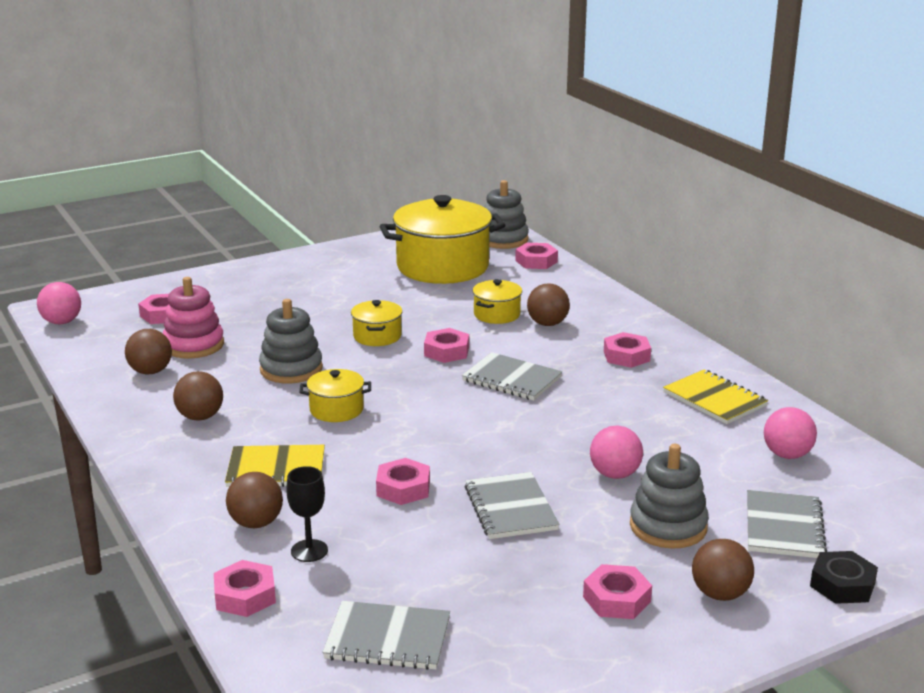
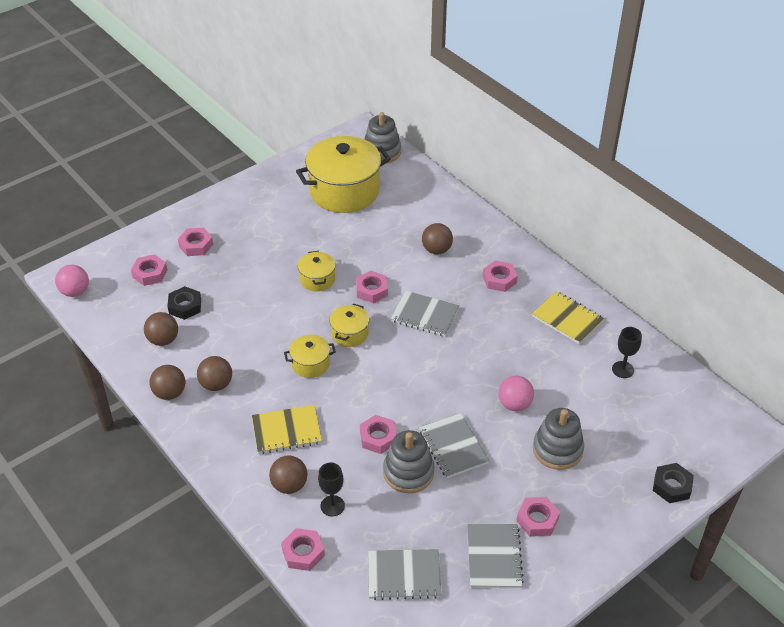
camera: 10 degrees left, 20 degrees up
(193, 345) = (185, 306): pink stacking toy -> black nut
(291, 369) = (265, 324): grey stacking toy -> grey stacking toy (408, 472)
(497, 314) = (398, 243): yellow pot -> yellow pot (350, 334)
(536, 261) = (412, 176): pink nut -> pink nut (196, 245)
(720, 594) = (599, 505): brown ball -> brown ball (170, 393)
(784, 527) = (630, 439): grey notebook -> grey notebook (494, 557)
(787, 455) = (622, 369): pink ball -> black goblet

